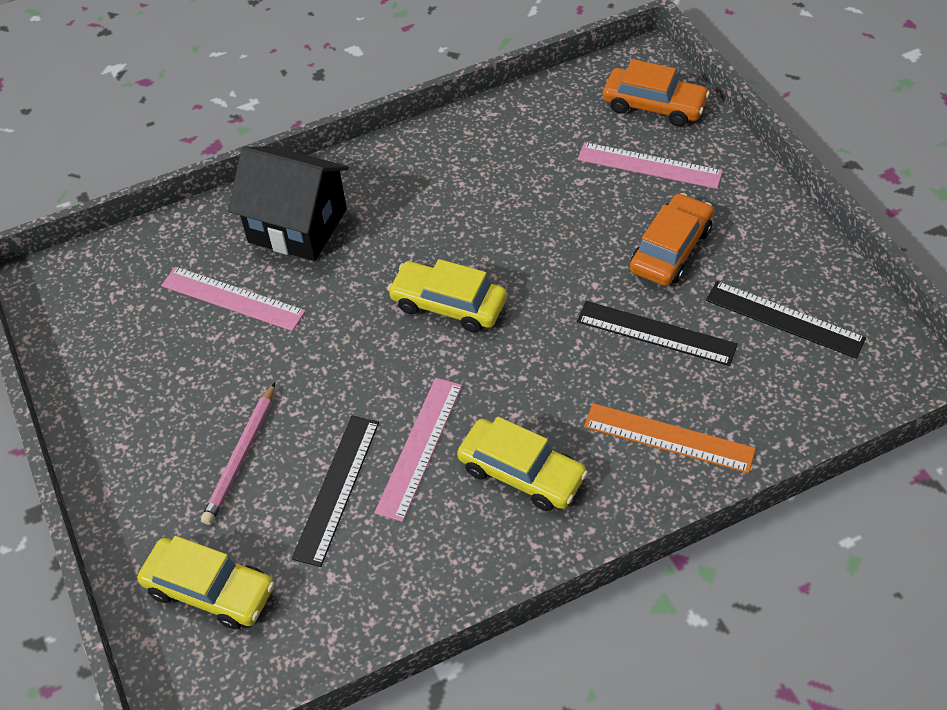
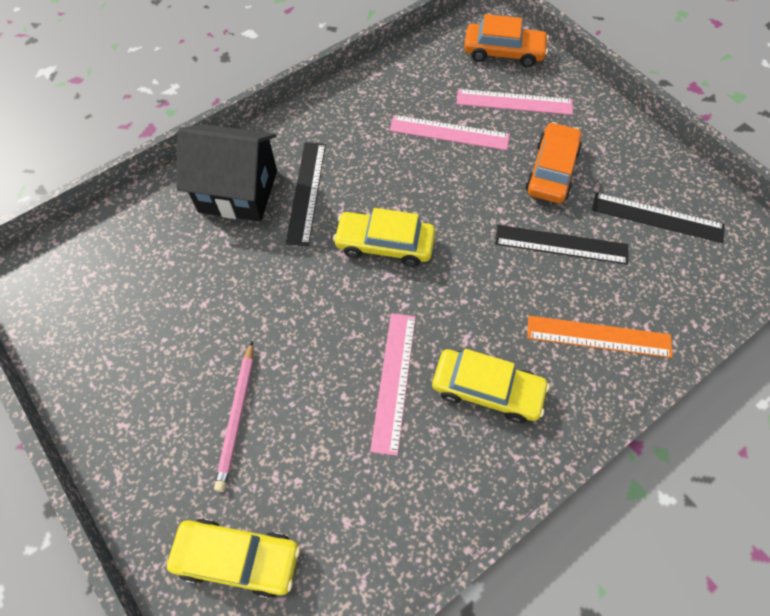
camera: 15 degrees left, 10 degrees up
(232, 298) = (196, 266): pink ruler -> pink ruler (449, 133)
(337, 488) = (331, 433): black ruler -> black ruler (306, 192)

